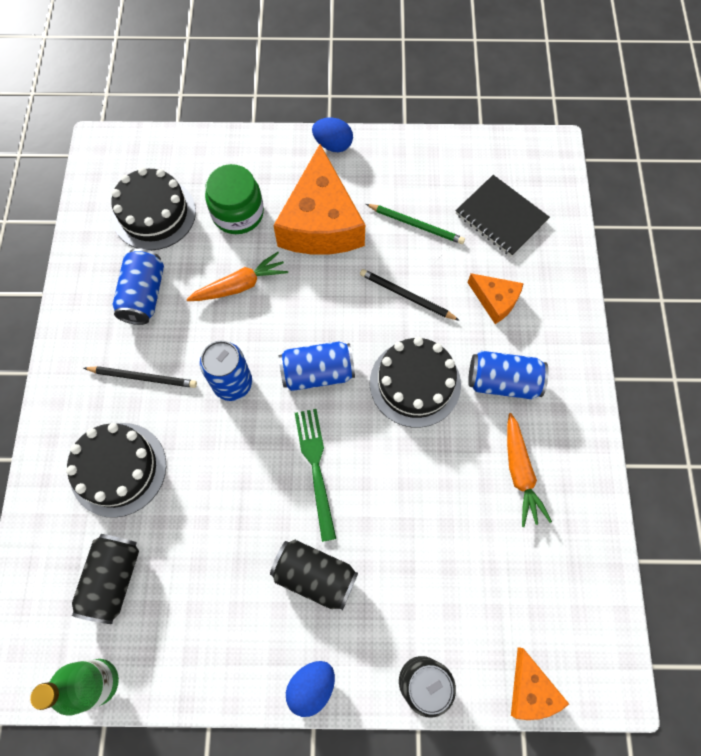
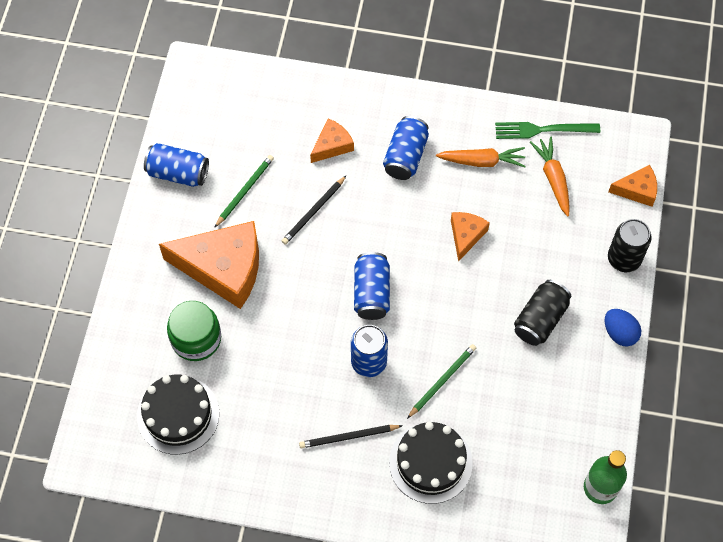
camera: 80 degrees left, 5 degrees down
(113, 579) = (523, 472): black can -> none
(143, 377) = (349, 437): black pencil -> black pencil turned 120 degrees counterclockwise
(144, 295) = (266, 430): blue can -> blue can (178, 173)
(219, 467) = (442, 381): none -> green pencil
(240, 285) = (273, 345): orange carrot -> orange carrot (553, 179)
(316, 467) = (454, 306): green fork -> green fork (542, 130)
(333, 145) = (139, 245): blue egg -> none
(412, 468) = (466, 235): none -> orange cheese
(415, 383) = (395, 220): black cake -> none
(501, 217) = (252, 123): black notebook -> none

